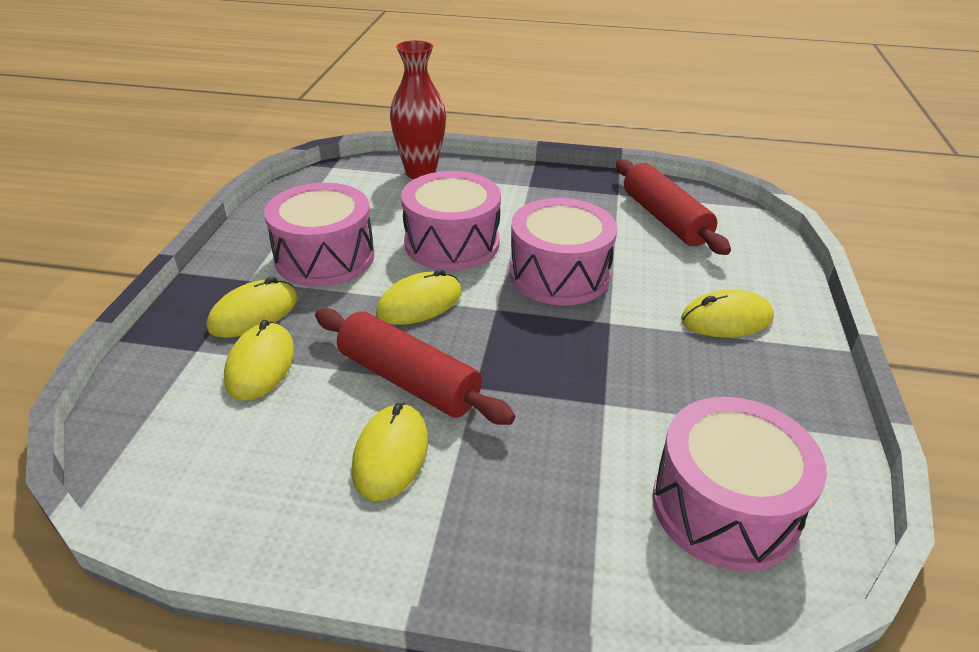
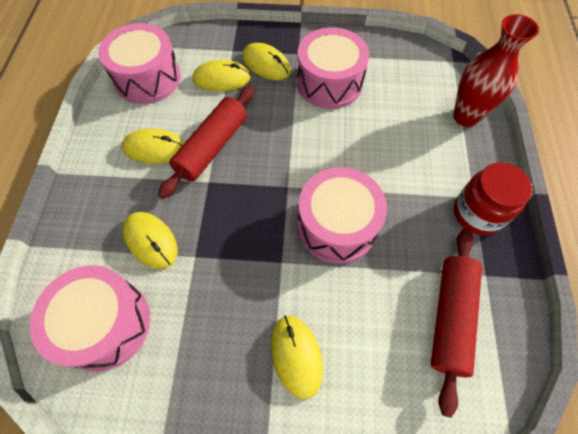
camera: 85 degrees right, 25 degrees up
(419, 303) = (287, 142): yellow mouse -> yellow mouse (151, 241)
(452, 243) = (364, 151): pink drum -> pink drum (147, 78)
(548, 186) = (477, 213): none -> red jar
(664, 219) = (450, 317): red rolling pin -> red rolling pin turned 45 degrees counterclockwise

